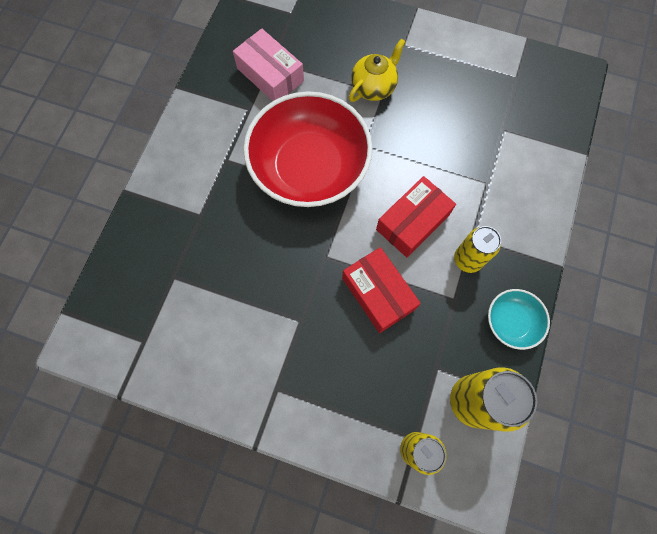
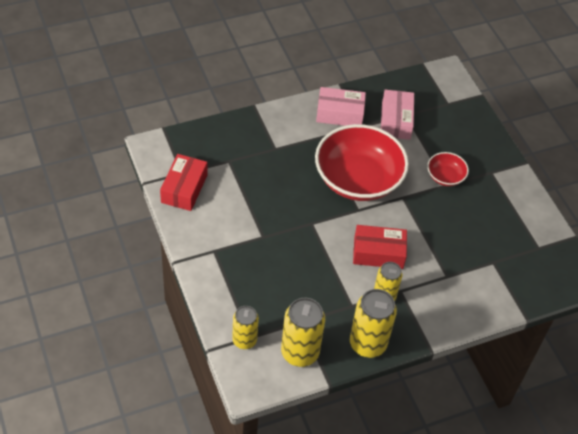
camera: 45 degrees right, 20 degrees down
(214, 117) = (340, 114): none -> pink box
(374, 87) = (445, 176): yellow teapot -> red bowl
(378, 293) = (316, 264): red box -> red box (184, 188)
(511, 322) = (368, 344): turquoise bowl -> yellow can

